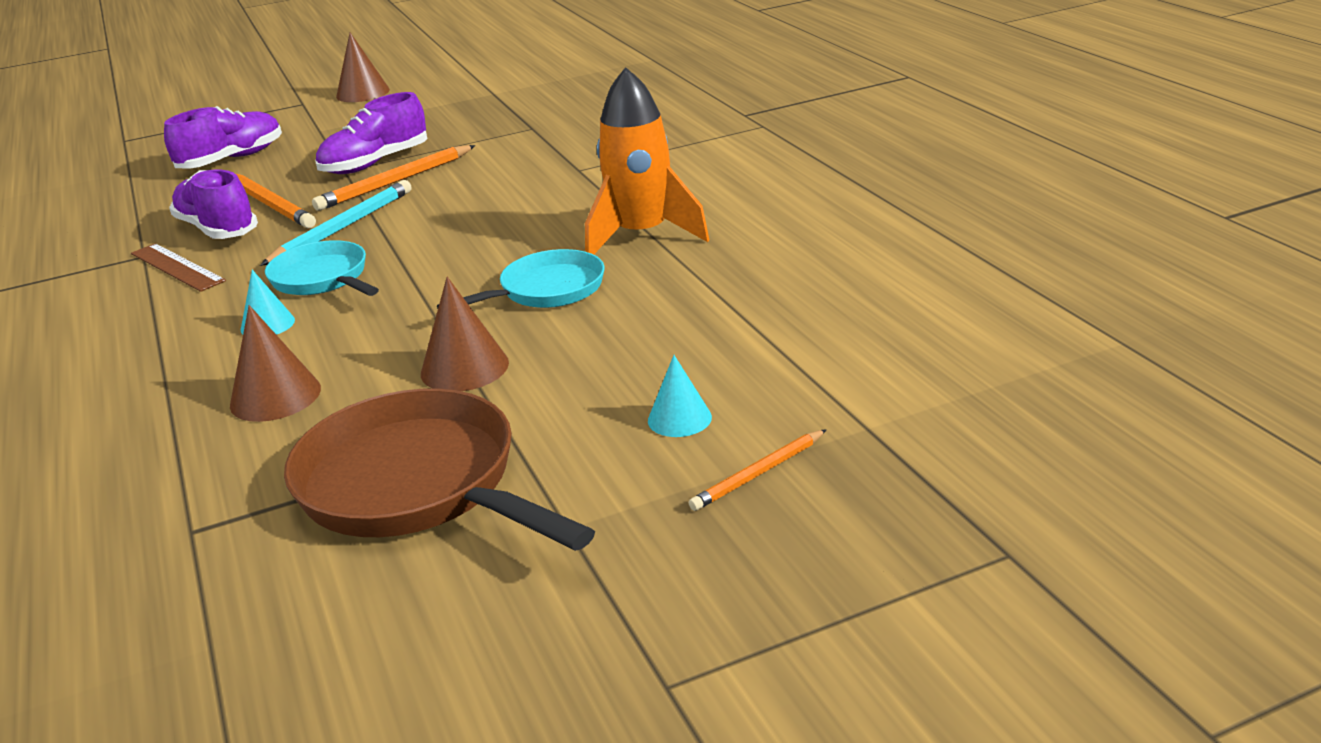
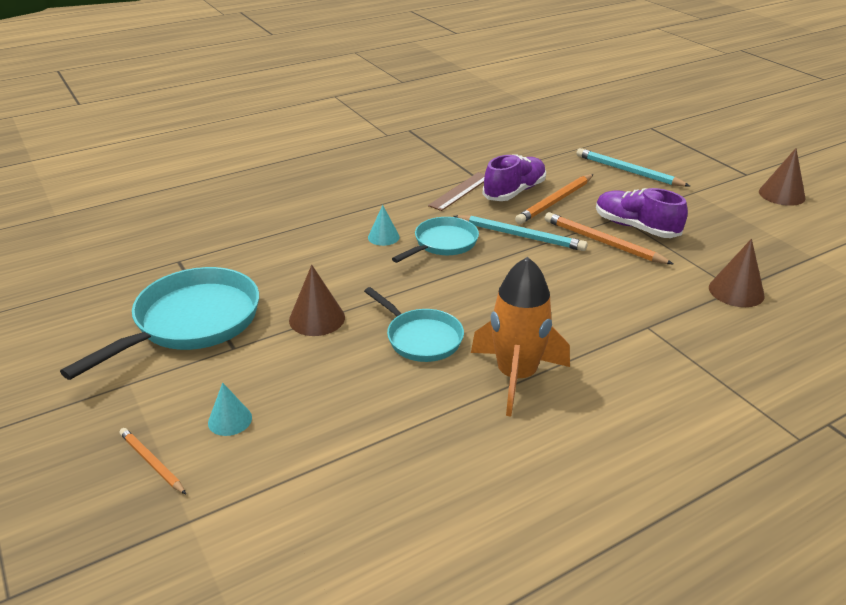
camera: 80 degrees right, 5 degrees up
(232, 159) = (628, 171): purple shoe -> turquoise pencil
(275, 396) = (299, 257): brown cone -> brown cone (736, 291)
(417, 485) = (191, 322): brown pan -> turquoise pan

